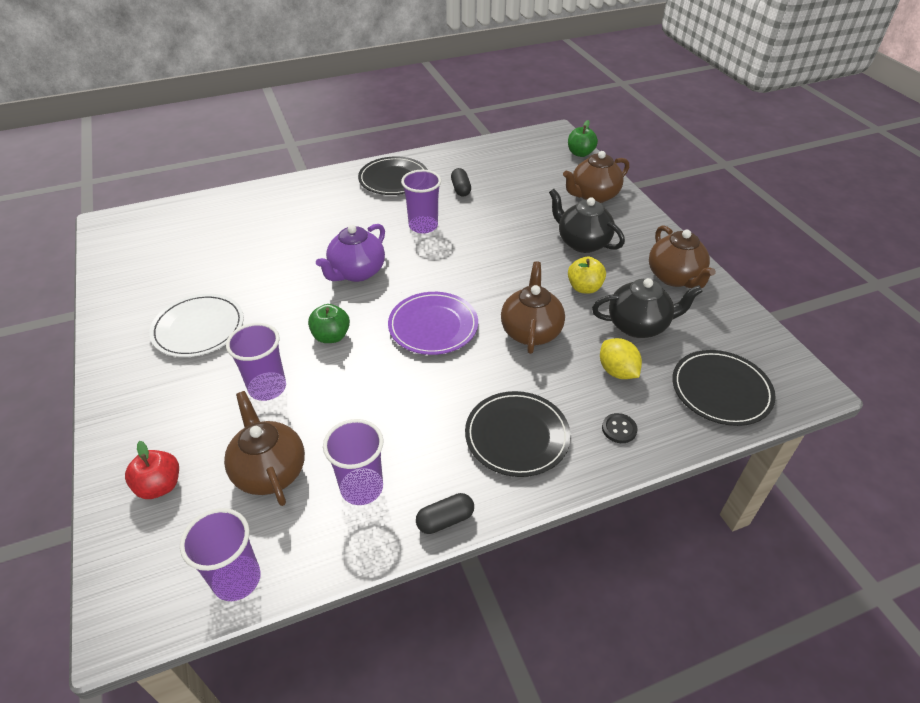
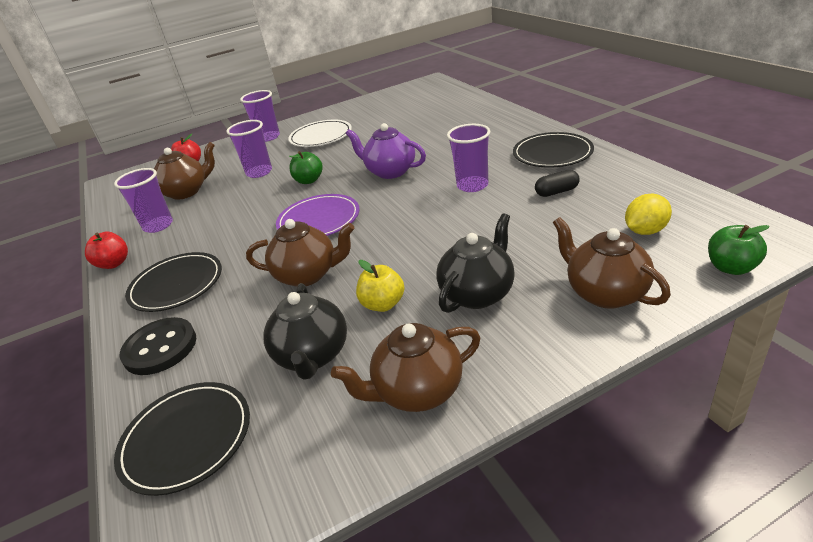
camera: 90 degrees right, 10 degrees down
(237, 579) = (115, 202): purple cup -> purple cup (268, 137)
(445, 520) = (114, 264): black capsule -> red apple
(617, 371) = (239, 342): yellow lemon -> yellow lemon (645, 231)
(619, 429) = (160, 348): black button -> black button, size x1.99

